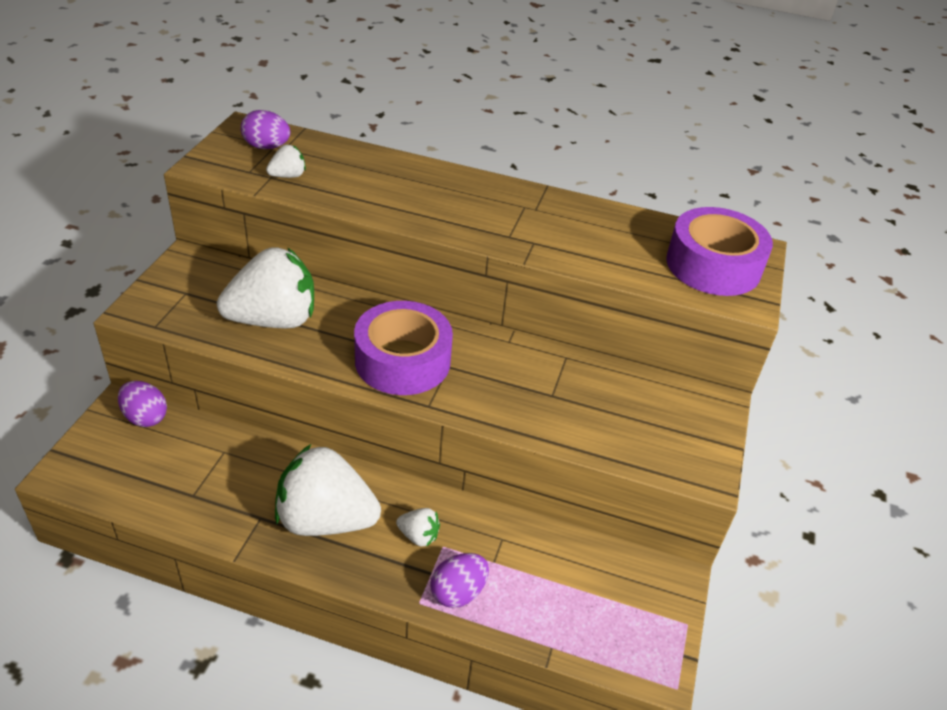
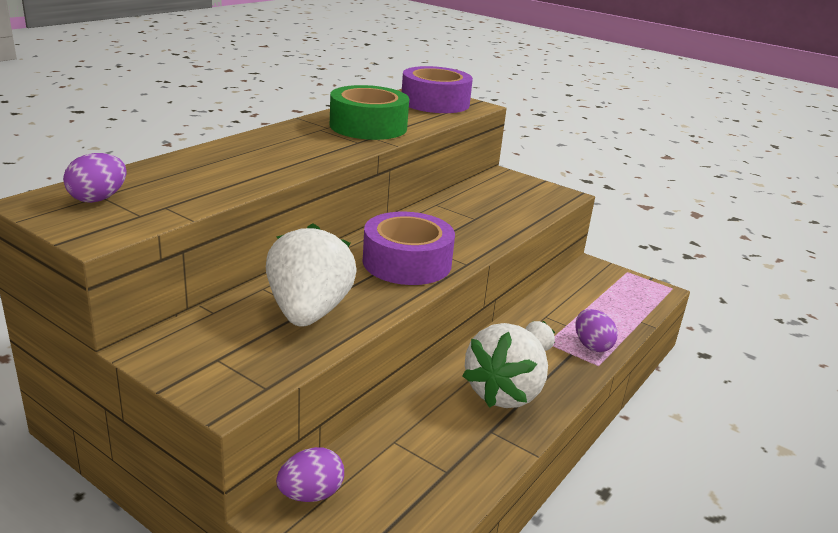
camera: 70 degrees left, 15 degrees down
(288, 176) = (173, 198): white strawberry -> none
(564, 233) = (368, 126): none -> green tape

